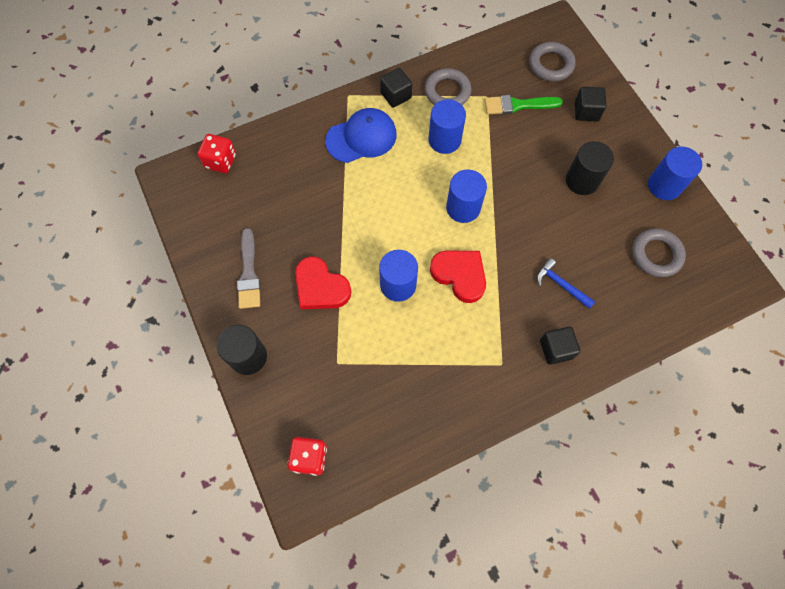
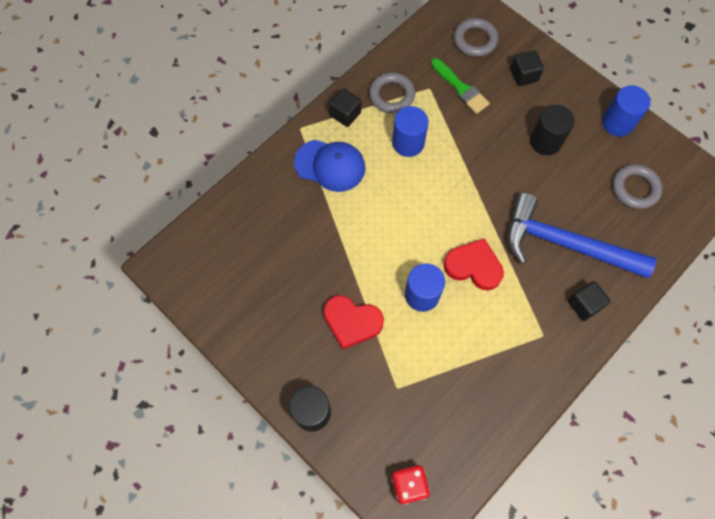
camera: 20 degrees left, 0 degrees up
(221, 161) = (204, 232): red dice -> none
(249, 273) = (279, 333): grey brush -> none
(361, 137) = (330, 165): blue cap -> blue cap turned 60 degrees clockwise
(463, 208) = (451, 202): blue cylinder -> none
(518, 105) = (461, 88): green brush -> green brush turned 105 degrees counterclockwise
(561, 285) = (565, 244): blue hammer -> blue hammer, size x2.44

